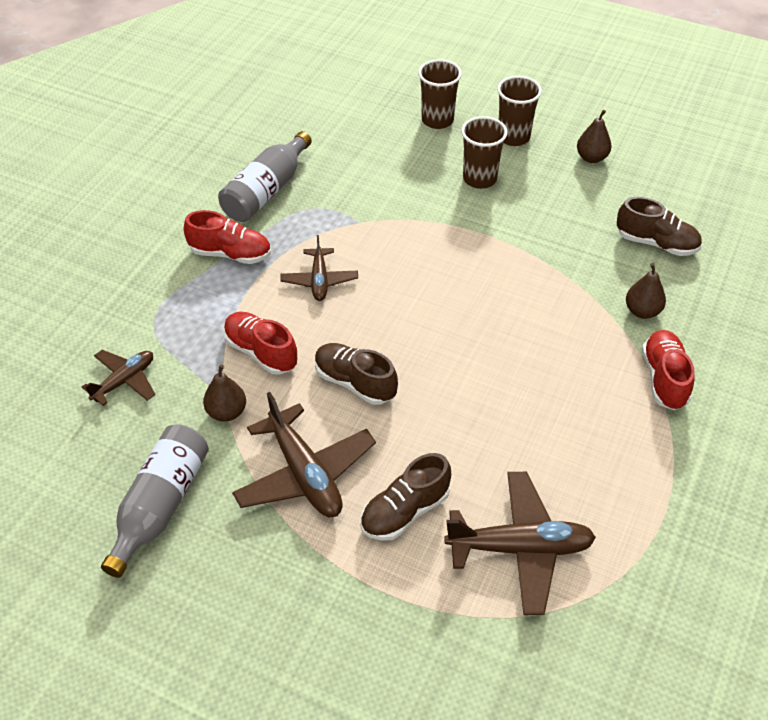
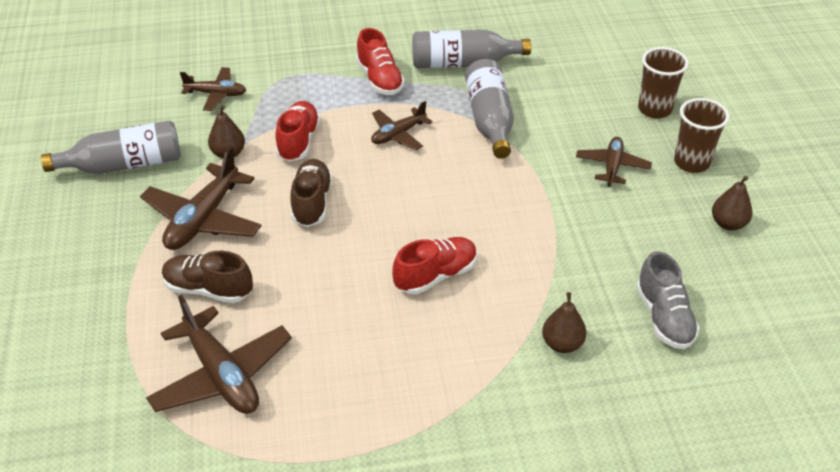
camera: 55 degrees right, 5 degrees down
(358, 215) = (489, 120): none -> grey bottle
(479, 179) = (612, 166): brown cup -> brown plane
(656, 243) = (664, 317): brown shoe -> grey shoe
(664, 378) = (491, 394): red shoe -> red shoe (435, 275)

